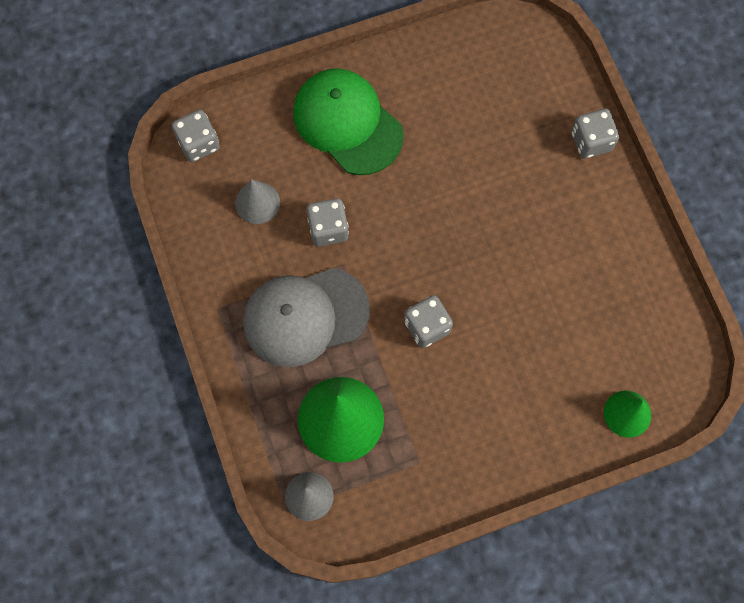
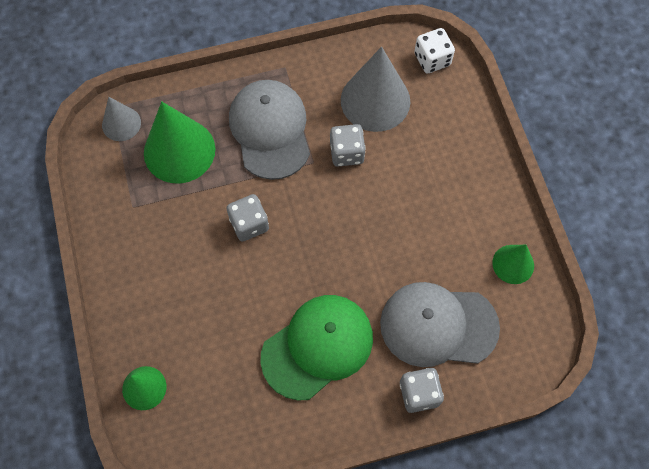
camera: 95 degrees right, 5 degrees down
(198, 143) = (432, 59): grey dice -> white dice
(257, 202) = (375, 100): grey cone -> grey cone, size x1.81
(347, 123) = (447, 175): green cap -> green cap (318, 347)
(443, 57) = (513, 264): none -> green cone
(518, 126) = (438, 325): none -> grey cap

